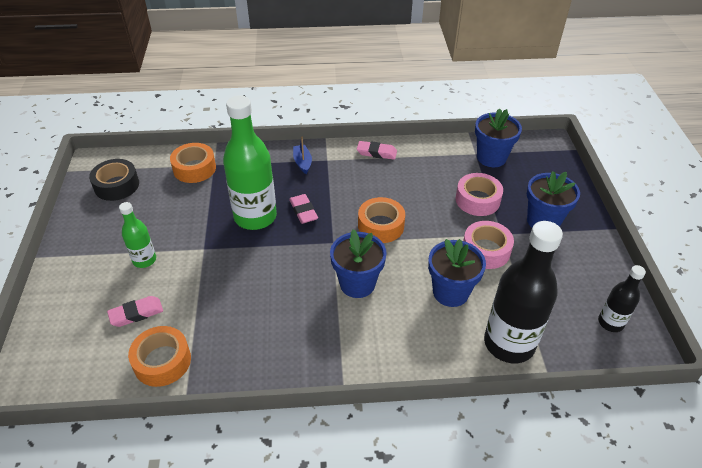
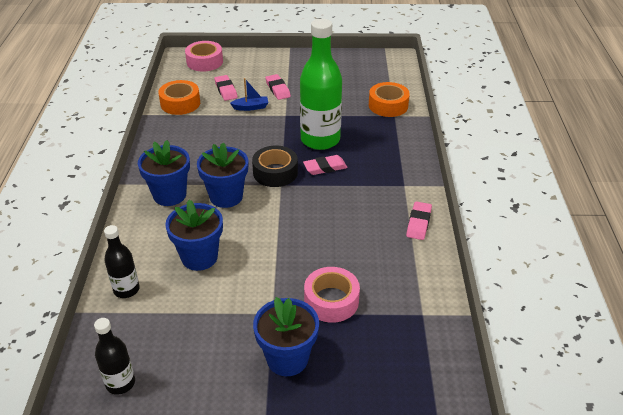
camera: 95 degrees right, 5 degrees down
(117, 185) = (365, 70): black tape -> black tape (275, 172)
(144, 260) = (278, 89): green bottle -> pink eraser
(302, 162) = (398, 168): blue boat -> blue boat (251, 107)
(381, 226) = (298, 217): orange tape -> none
(486, 250) = (249, 294): pink tape -> pink tape (204, 62)
(491, 158) = (414, 329): blue flower pot -> blue flower pot (169, 195)
(509, 343) = (126, 289): black bottle -> black bottle, size x0.52

